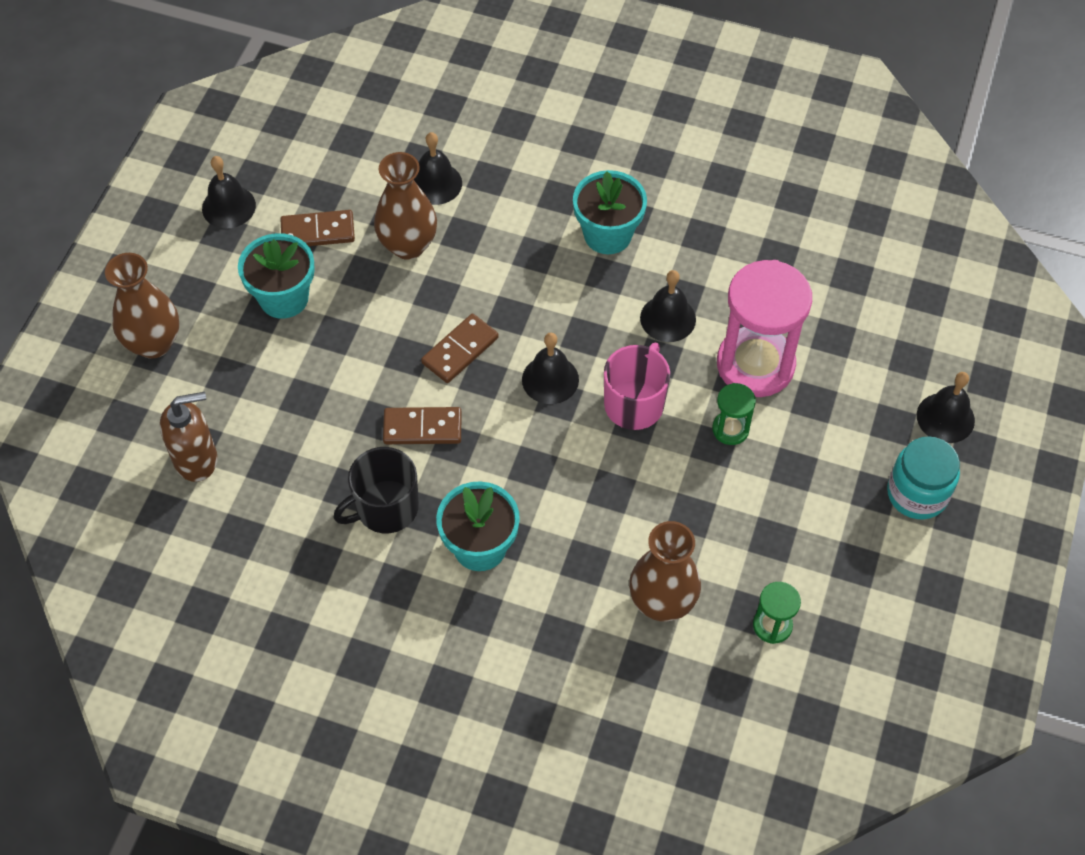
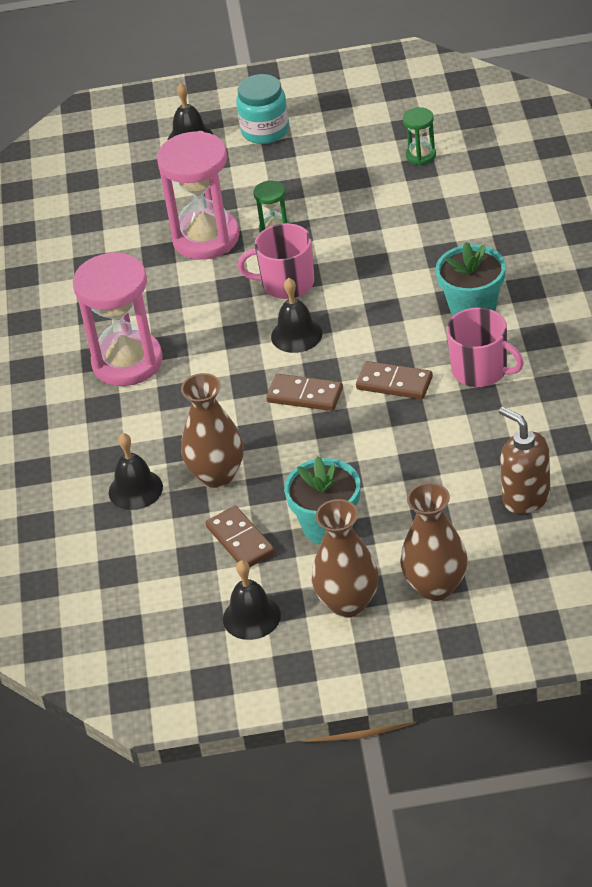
camera: 110 degrees left, 15 degrees down
(385, 508) = (480, 370): black mug -> pink mug
(422, 428) = (394, 383): brown domino -> brown domino turned 45 degrees counterclockwise
(607, 235) = (127, 362): turquoise flower pot -> pink hourglass
(662, 602) = (444, 207): brown vase -> brown vase (348, 603)
(668, 318) = (192, 297): black bell -> none

